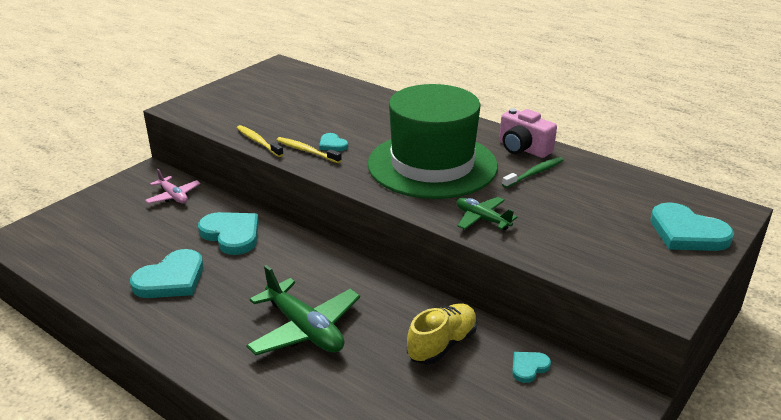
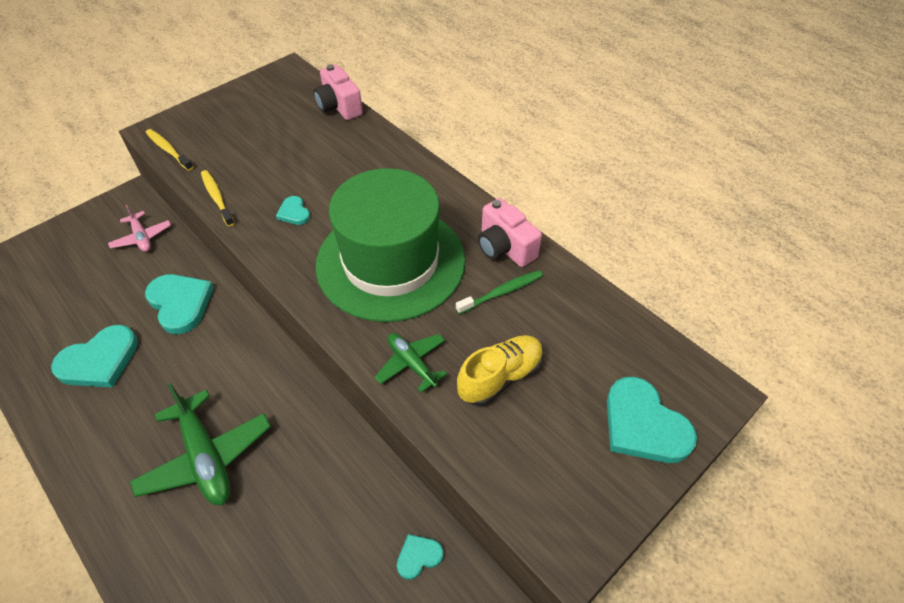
camera: 10 degrees right, 20 degrees up
(307, 151) = (262, 220): yellow toothbrush -> yellow toothbrush (168, 150)
(337, 82) = (339, 107): none -> pink camera
(442, 344) = (339, 505): yellow shoe -> yellow shoe (500, 377)

